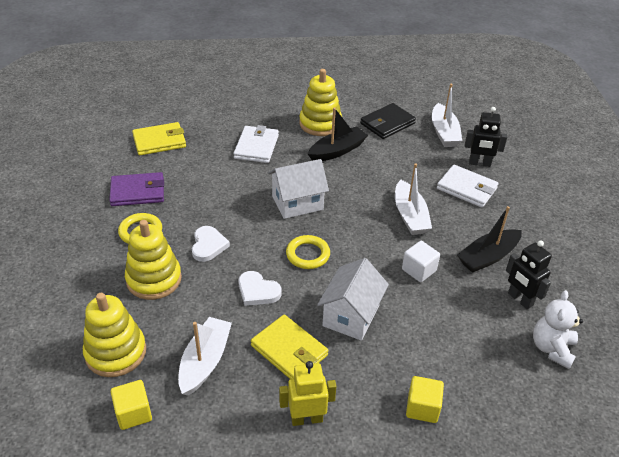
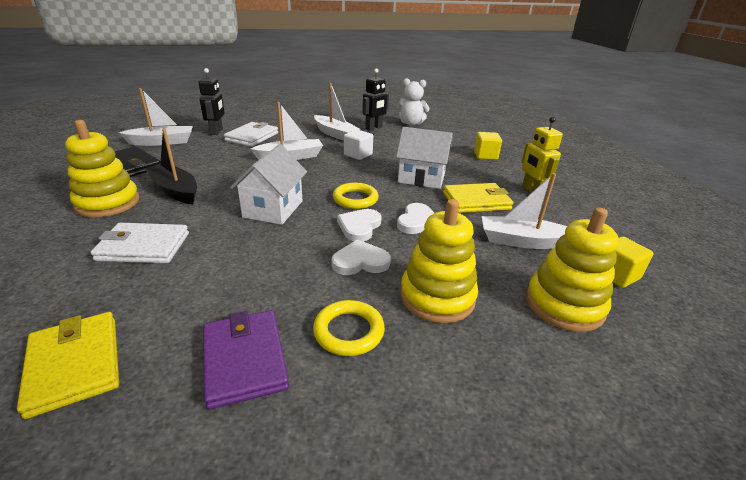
camera: 100 degrees left, 10 degrees down
(257, 251) = (359, 227): none -> white heart
(289, 350) = (476, 201): yellow wallet -> yellow wallet turned 45 degrees clockwise
(297, 203) = (273, 209): white house -> white house turned 45 degrees clockwise
(488, 257) = (335, 134): black boat -> white boat

